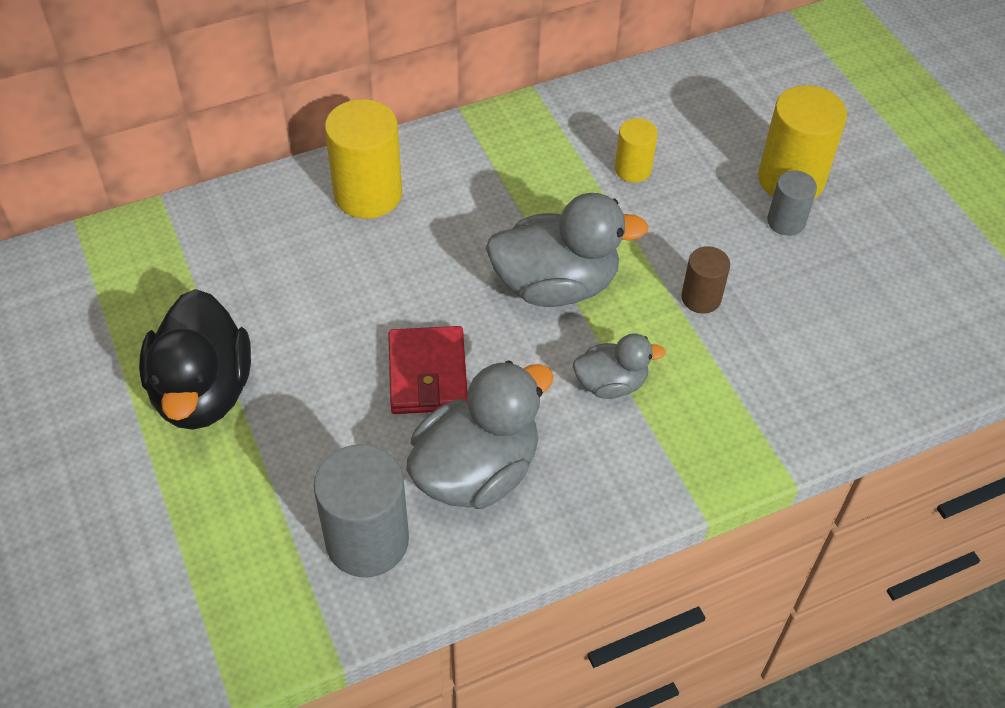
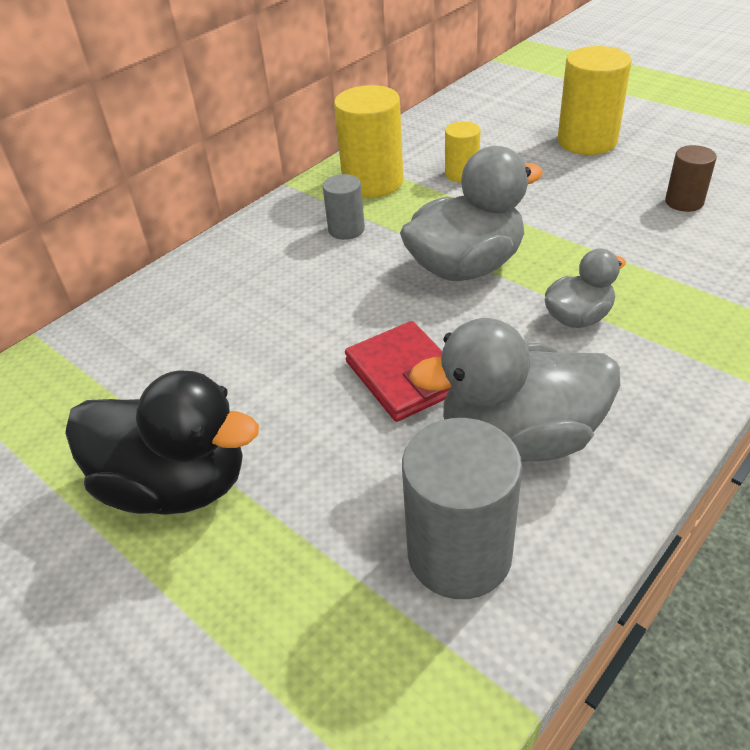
camera: 20 degrees left, 10 degrees down
(203, 392) = (176, 485): black duck -> black duck turned 45 degrees counterclockwise
(368, 194) = (245, 263): yellow cylinder -> yellow cylinder (373, 182)
(476, 471) = (519, 437): grey duck -> grey duck turned 120 degrees counterclockwise
(701, 298) = (593, 232): brown cylinder -> brown cylinder (684, 202)
(786, 222) = (609, 165): grey cylinder -> grey cylinder (346, 229)

